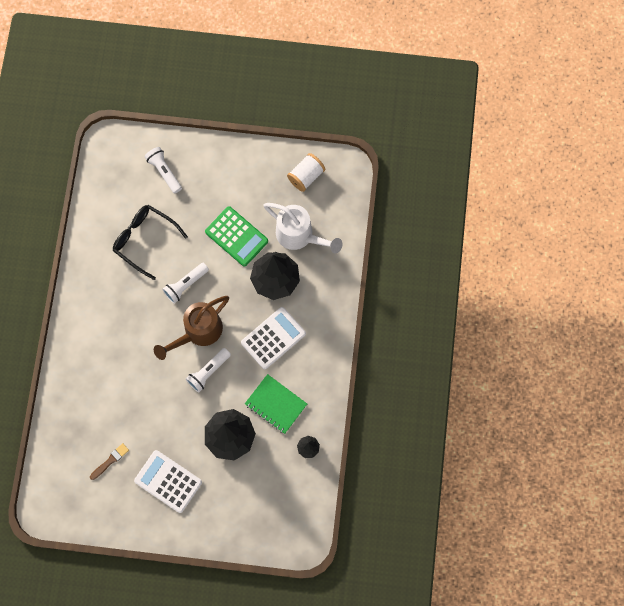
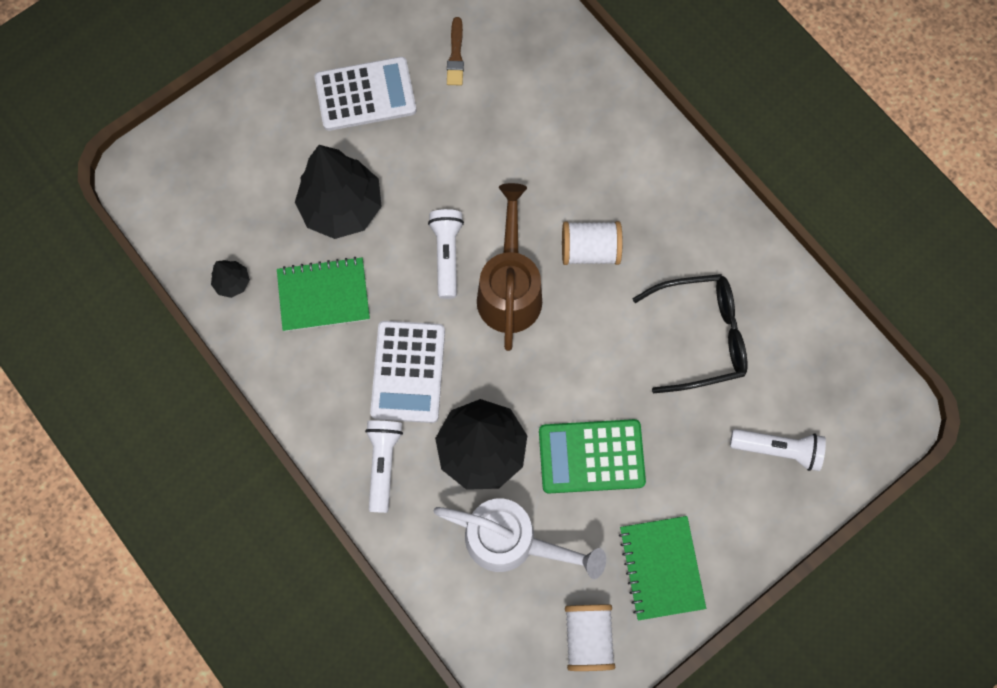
camera: 135 degrees right, 0 degrees up
(149, 316) = (590, 250): none -> white spool
(185, 285) = (588, 330): white flashlight -> white flashlight (383, 463)
(254, 173) = (661, 567): none -> green notebook
(299, 235) = (511, 541): white watering can -> white watering can turned 150 degrees counterclockwise

